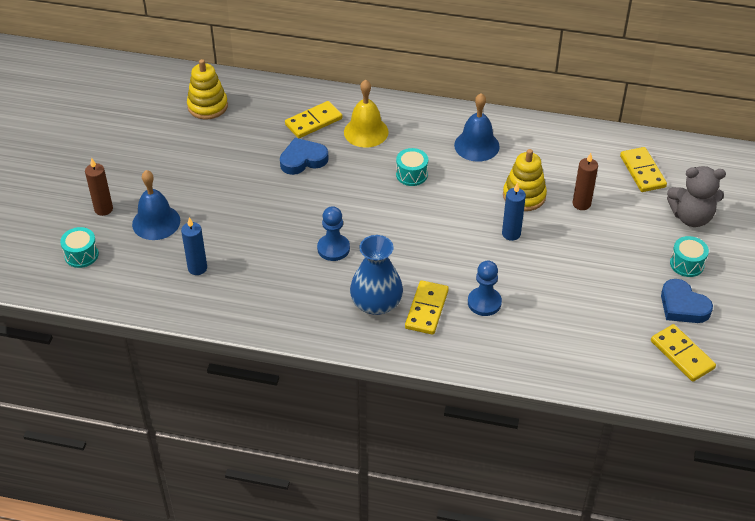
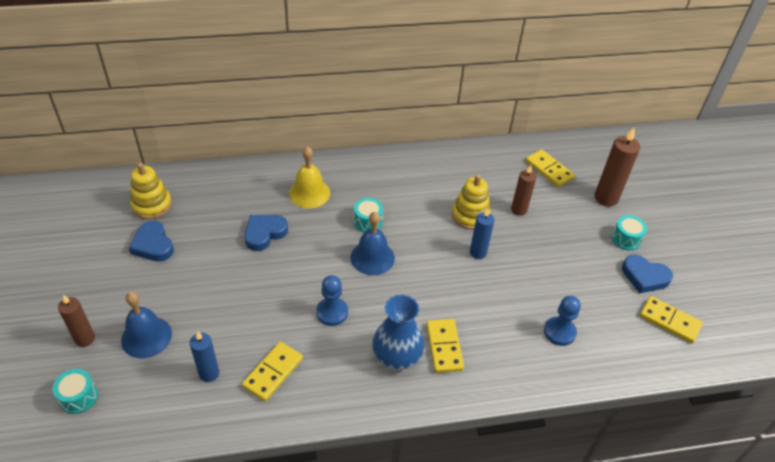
camera: 25 degrees left, 0 degrees up
(194, 143) = (153, 245): none -> blue heart
(313, 122) = (258, 195): yellow domino -> yellow domino (273, 372)
(476, 145) = (409, 181): blue bell -> blue bell (372, 257)
(484, 302) = (489, 324): blue pawn -> blue pawn (559, 332)
(691, 217) = (606, 198): grey teddy bear -> brown candle

